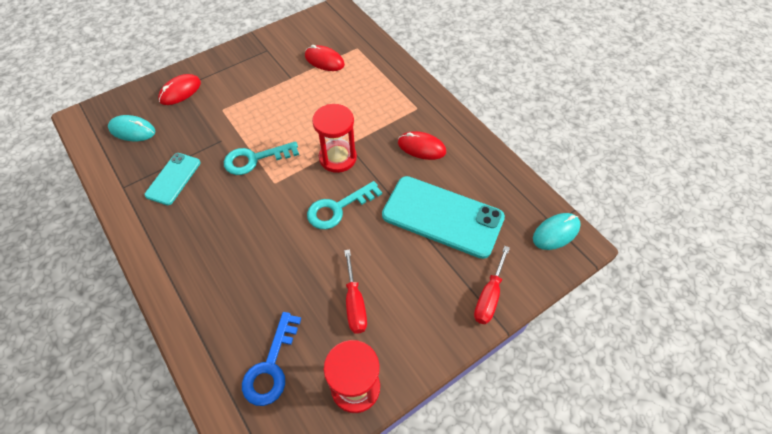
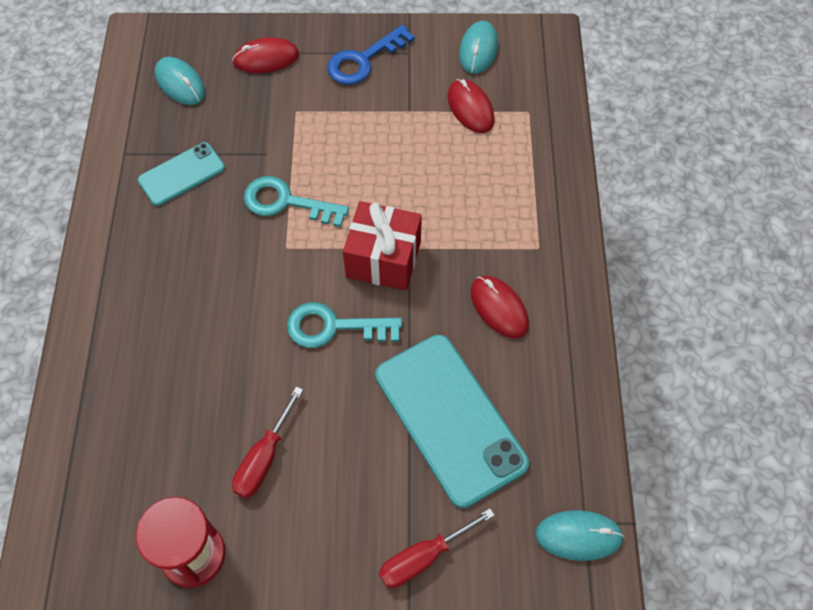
camera: 35 degrees right, 5 degrees up
(271, 366) = (127, 468): blue key -> blue key (363, 60)
(305, 31) = (478, 50): none -> turquoise mouse
(338, 158) = (383, 259): red hourglass -> red gift

